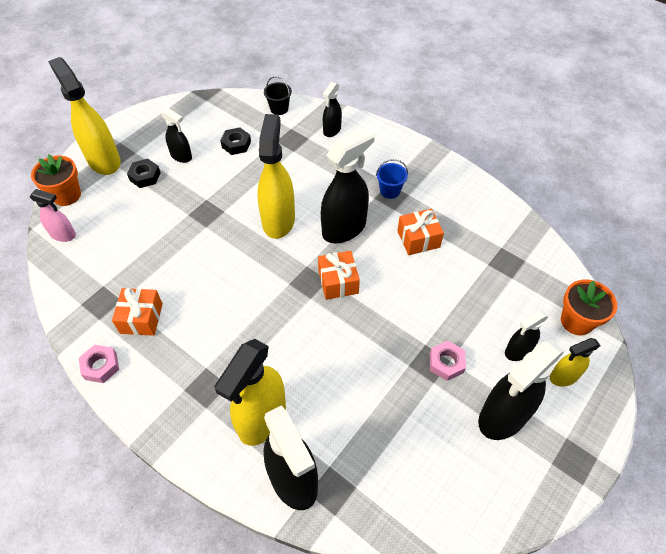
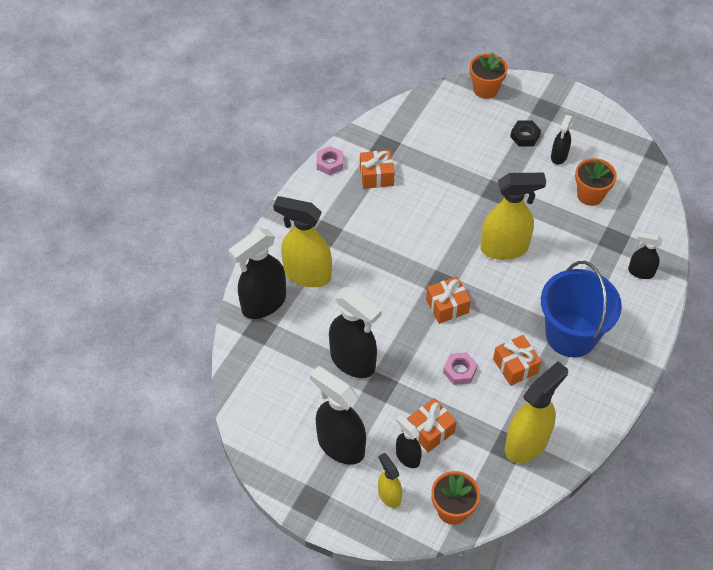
camera: 80 degrees right, 0 degrees up
(63, 235) = (443, 101): pink spray bottle -> none
(104, 161) = (533, 102): yellow spray bottle -> yellow spray bottle (527, 443)
(236, 144) = (590, 195): black nut -> orange flower pot
(279, 108) = (655, 220): black bucket -> none
(344, 228) = (510, 302): black spray bottle -> black spray bottle (353, 361)
(390, 191) = (571, 335): blue bucket -> blue bucket, size x2.41
(446, 363) = (383, 399): pink nut -> pink nut (459, 371)
(487, 324) = (430, 430): none -> orange gift

